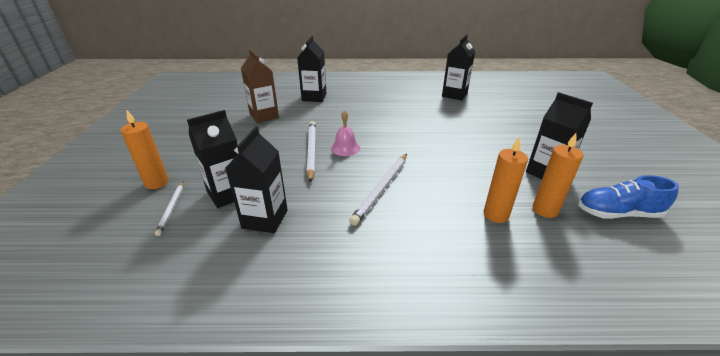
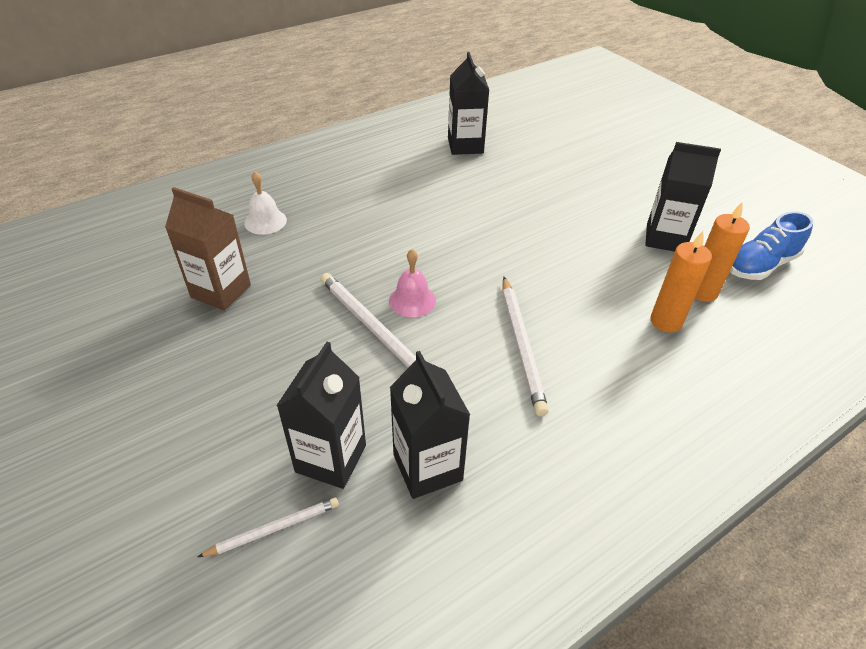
camera: 35 degrees left, 10 degrees up
(157, 183) = (189, 501): orange candle -> none
(172, 209) = (274, 528): white pencil -> white pencil turned 75 degrees counterclockwise
(314, 97) = (265, 221): black carton -> white bell

